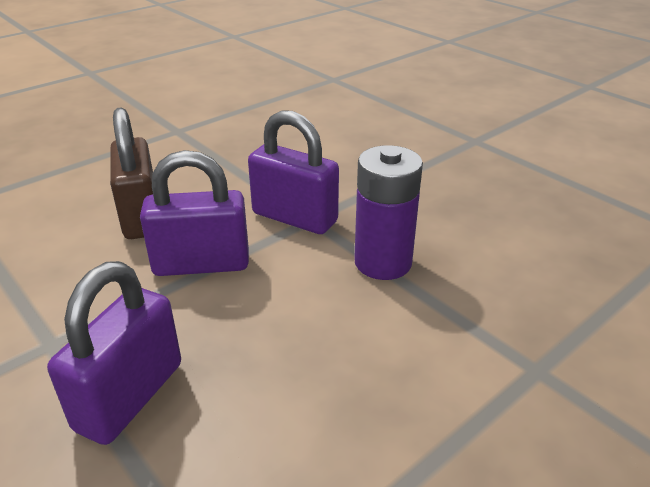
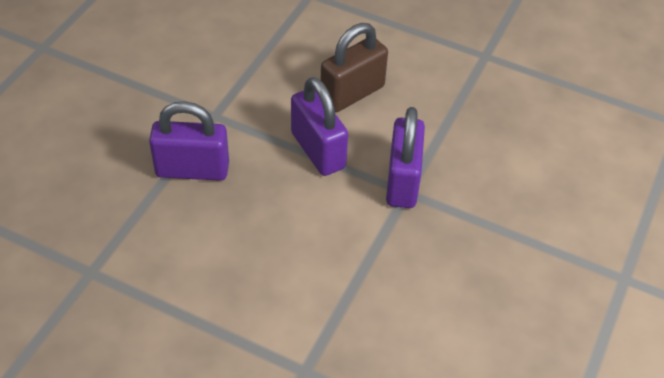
camera: 65 degrees right, 15 degrees up
(383, 262) = (376, 253): purple battery -> none

